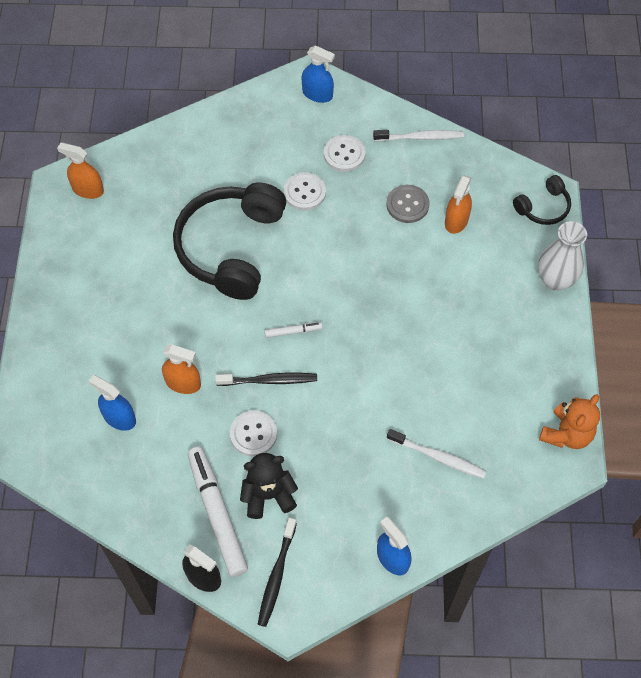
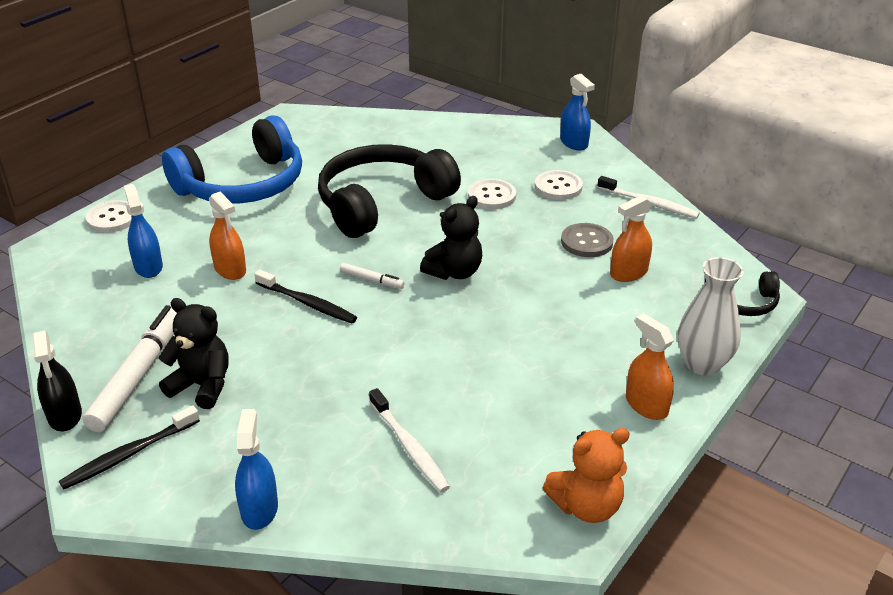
camera: 35 degrees right, 25 degrees down
(88, 190) = (307, 126): orange spray bottle -> orange spray bottle (646, 405)
(103, 289) = (243, 185): none -> blue headphones
(253, 434) = (246, 334): white button -> white button (112, 218)
(343, 289) = (454, 272): none -> black teddy bear

